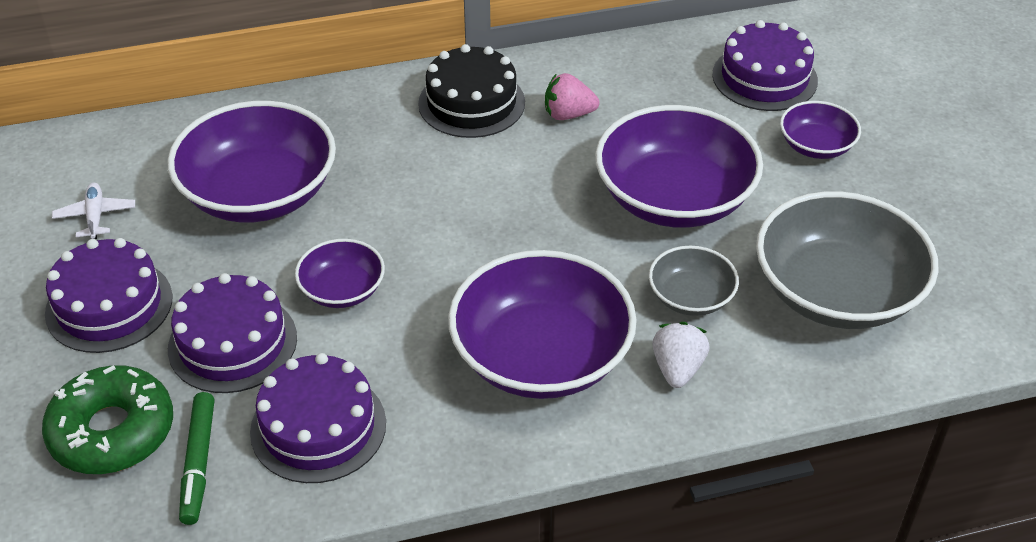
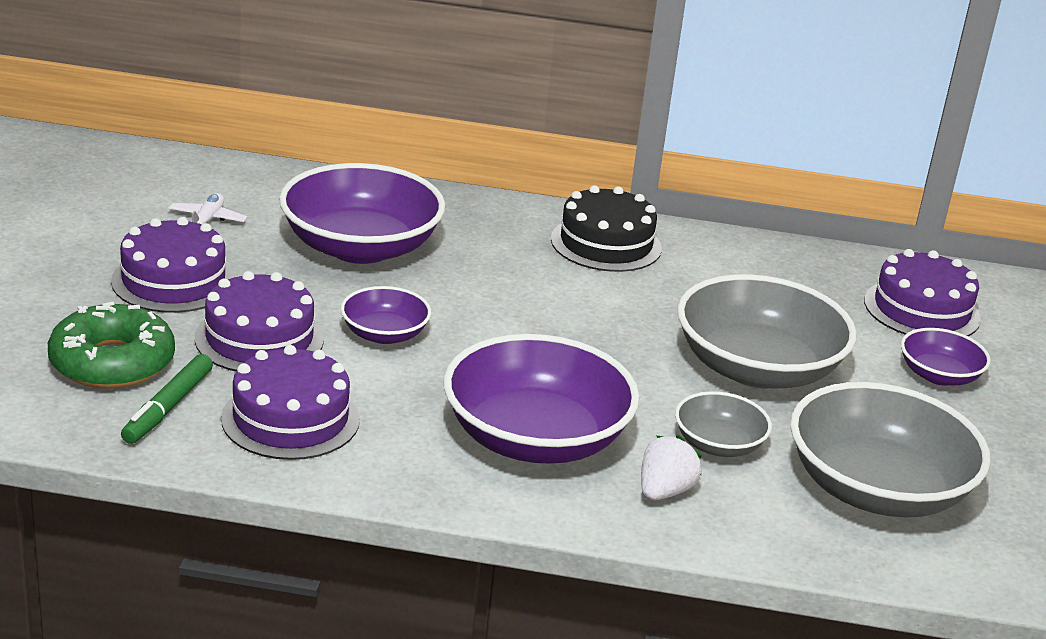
camera: 20 degrees right, 15 degrees down
(568, 114) = (695, 279): pink strawberry -> none
(674, 198) = (757, 369): purple bowl -> grey bowl

